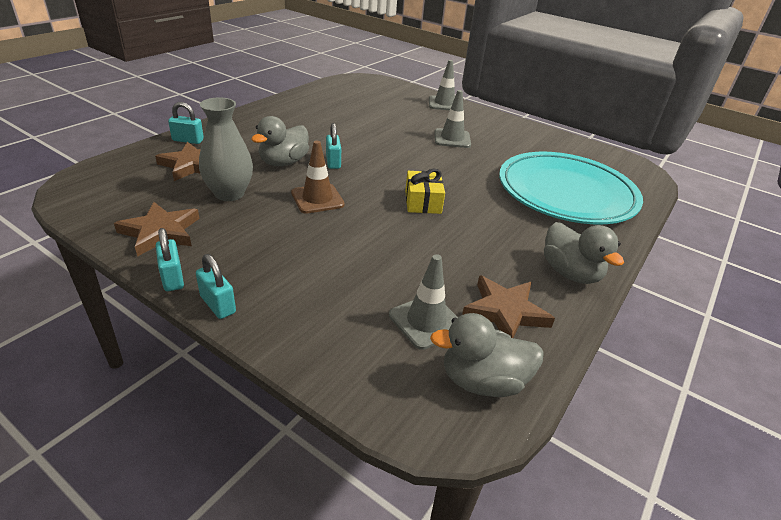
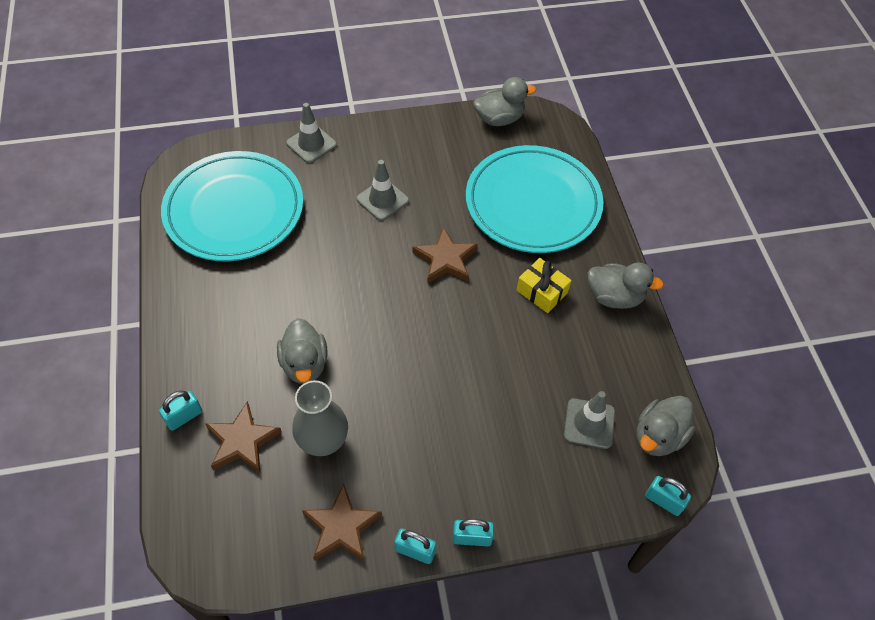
camera: 45 degrees left, 20 degrees up
(317, 199) = (389, 381): brown traffic cone -> none
(333, 162) = (339, 325): turquoise padlock -> turquoise padlock (663, 501)
(357, 101) = (234, 210): none -> turquoise plate
(423, 202) = (459, 310): yellow gift -> yellow gift (542, 292)
(505, 312) = (617, 371): brown star -> brown star (445, 259)
(597, 152) = (499, 119): none -> grey duck

